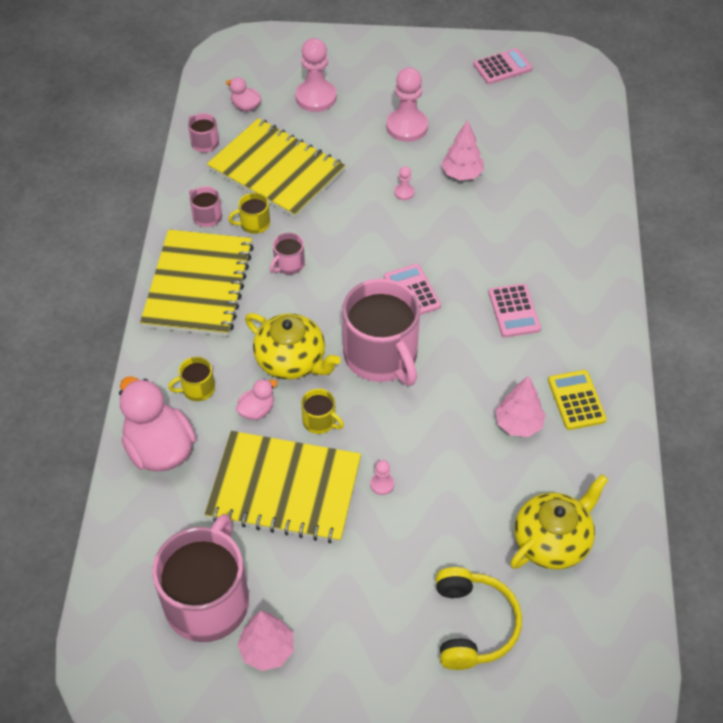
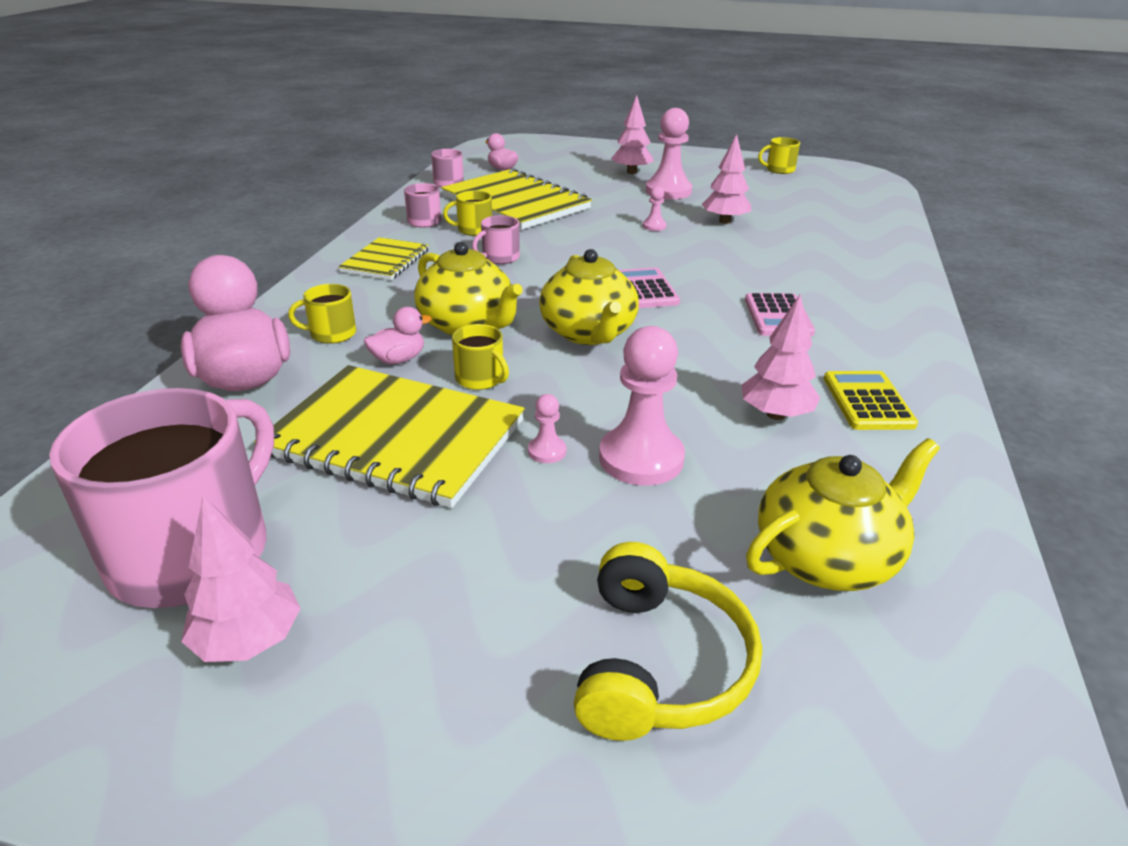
camera: 10 degrees right, 20 degrees down
(198, 285) = (385, 261): yellow notebook -> yellow notebook, size x0.54
(316, 97) = (576, 170): pink pawn -> pink pawn (641, 458)
(368, 94) = (631, 172): none -> pink tree
(381, 355) = (588, 333): pink mug -> yellow teapot
(502, 67) = (779, 170): pink calculator -> yellow mug

